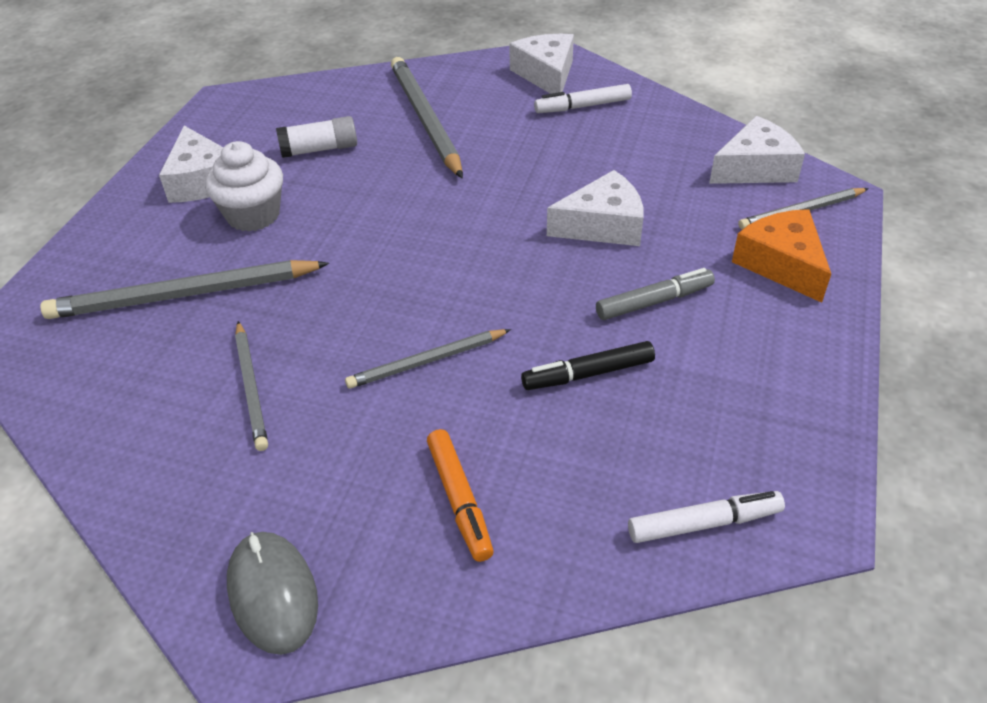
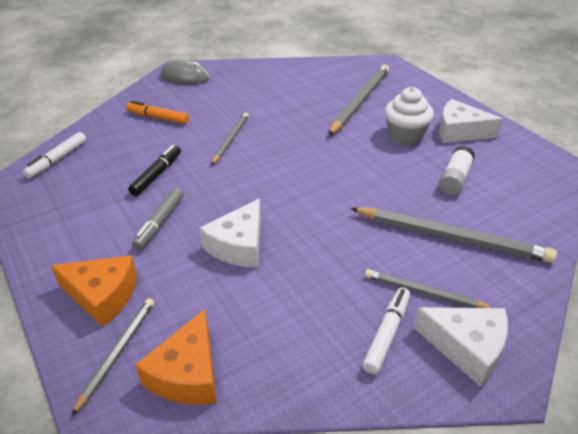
camera: 130 degrees right, 5 degrees down
(251, 387) = (278, 99): grey pencil -> grey pencil (424, 293)
(755, 168) = (187, 373): white cheese -> orange cheese

